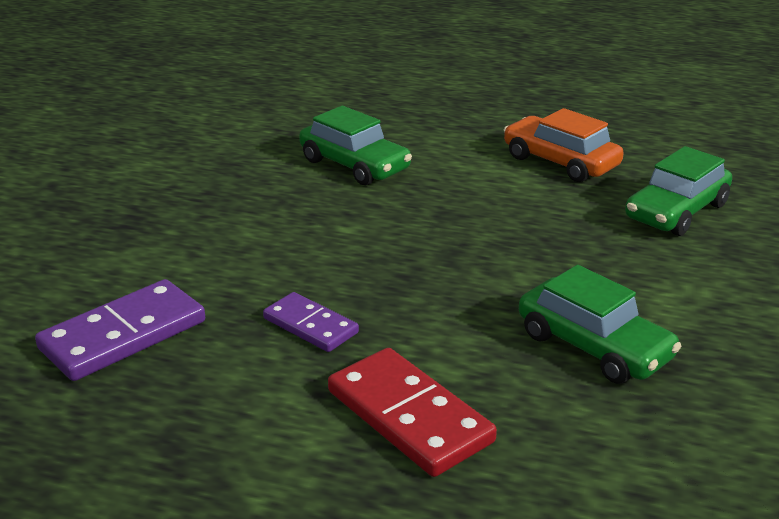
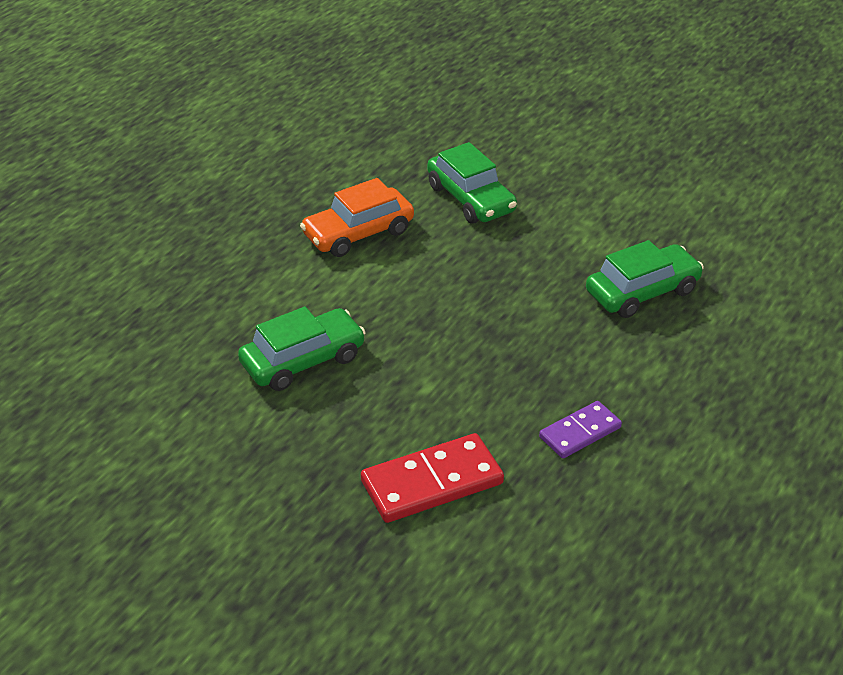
camera: 75 degrees left, 10 degrees up
(123, 335) = (564, 553): purple domino -> none
(409, 416) = (706, 398): red domino -> red domino (432, 483)

